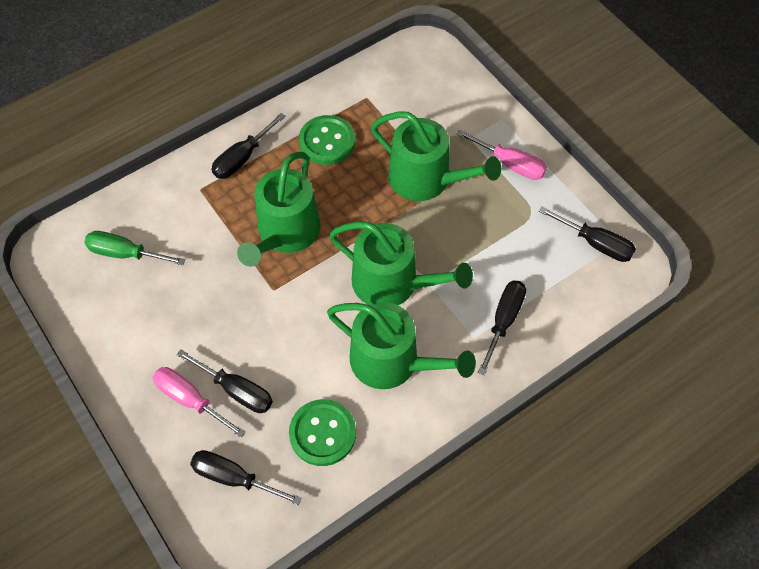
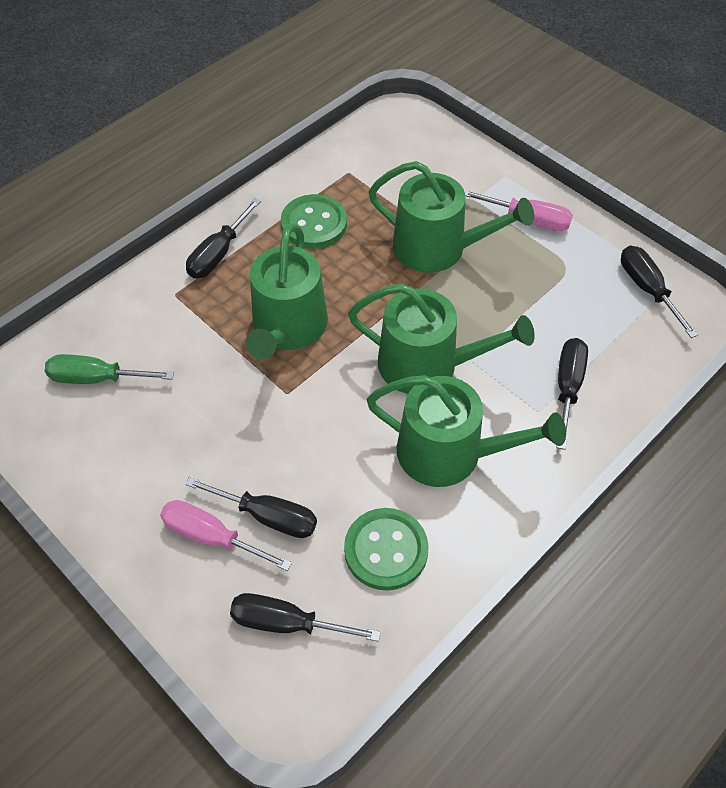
camera: 10 degrees left, 5 degrees down
(595, 243) = (647, 289): black screwdriver -> black screwdriver turned 135 degrees counterclockwise

